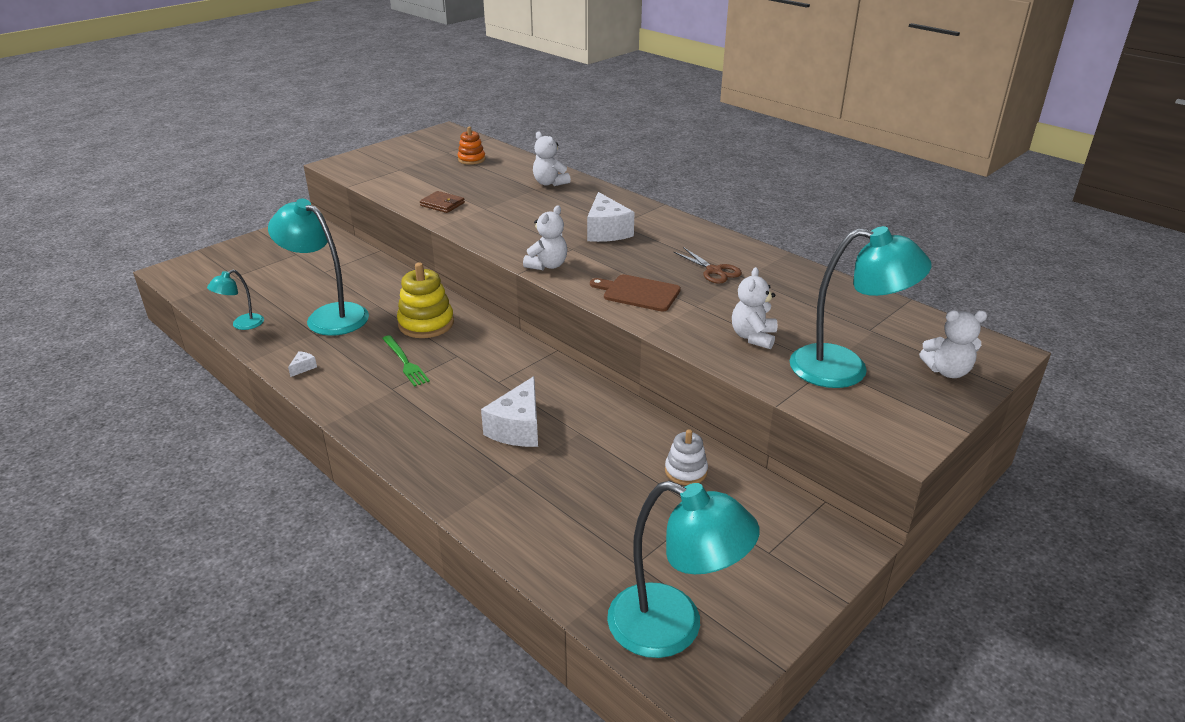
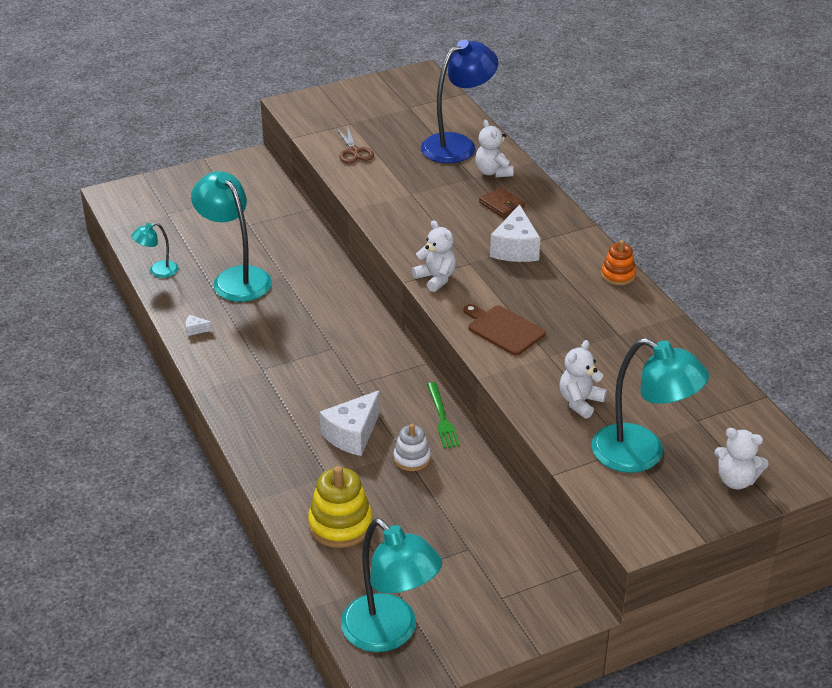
camera: 20 degrees right, 5 degrees up
(303, 368) = (195, 330): white cheese -> white cheese turned 135 degrees counterclockwise
(405, 362) = (284, 344): green fork -> green fork (442, 417)
(426, 324) = (319, 306): yellow stacking toy -> yellow stacking toy (340, 525)
(442, 204) = (372, 180): brown wallet -> brown wallet (501, 205)
(471, 159) = (429, 123): orange stacking toy -> orange stacking toy (618, 275)
(506, 170) = (457, 145): none -> blue lamp
(547, 265) = (436, 278): white teddy bear -> white teddy bear turned 90 degrees counterclockwise
(686, 471) = (475, 511): white stacking toy -> white stacking toy (412, 458)
(714, 271) = (592, 320): brown scissors -> brown scissors (354, 151)

